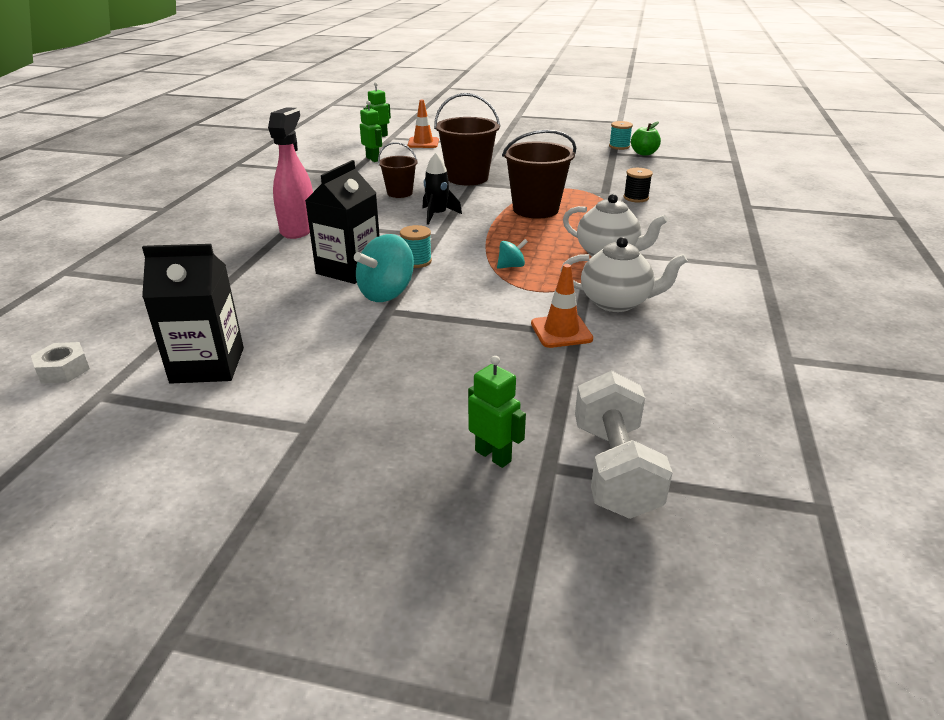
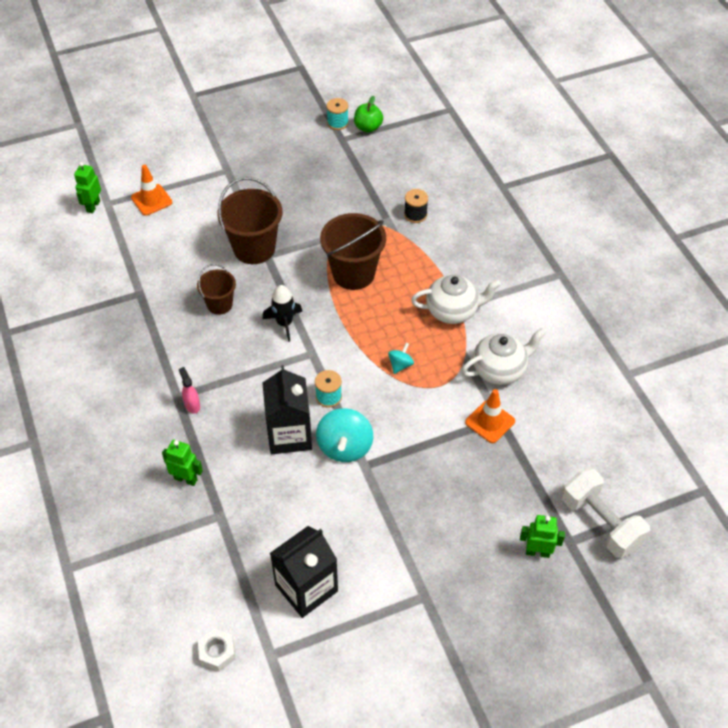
camera: 35 degrees left, 20 degrees up
(299, 229) = (192, 405): pink spray bottle -> pink spray bottle, size x0.46
(373, 159) = (134, 256): green robot -> green robot (186, 479)

